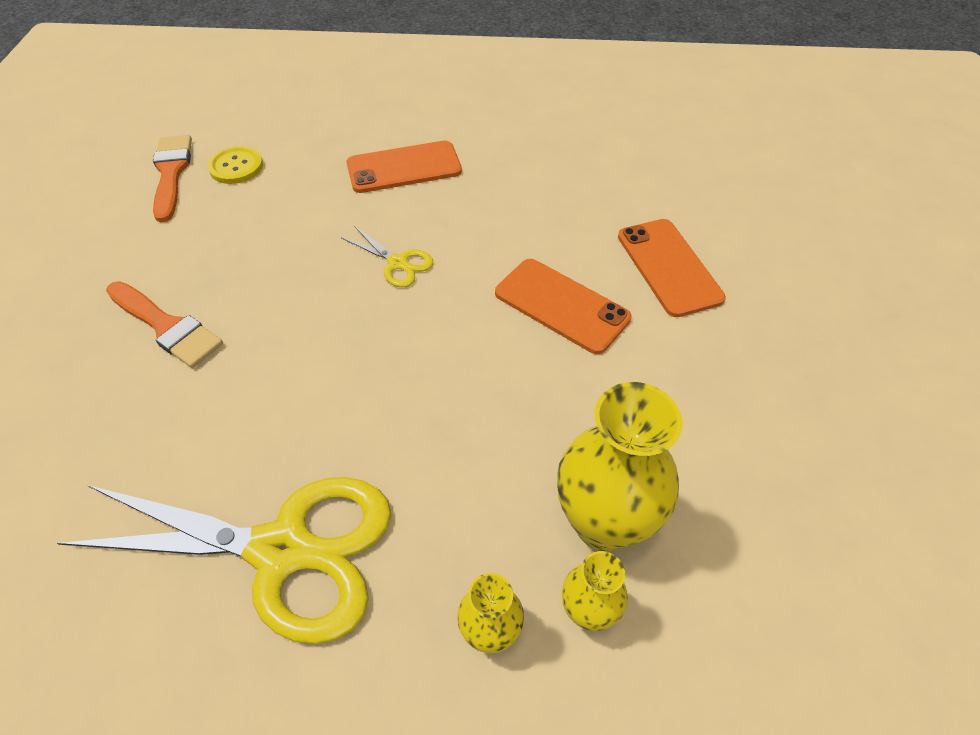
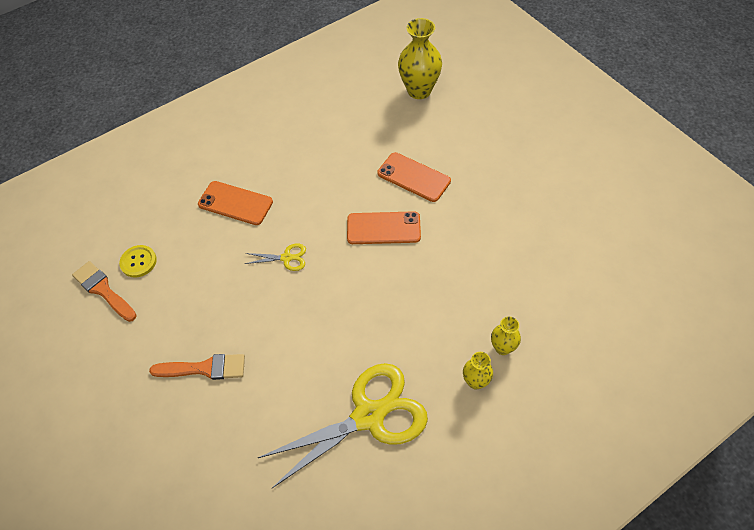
camera: 35 degrees left, 5 degrees up
(404, 167) = (235, 203): orange phone -> orange phone turned 75 degrees clockwise
(603, 522) = (481, 311): yellow vase -> yellow vase (419, 90)

